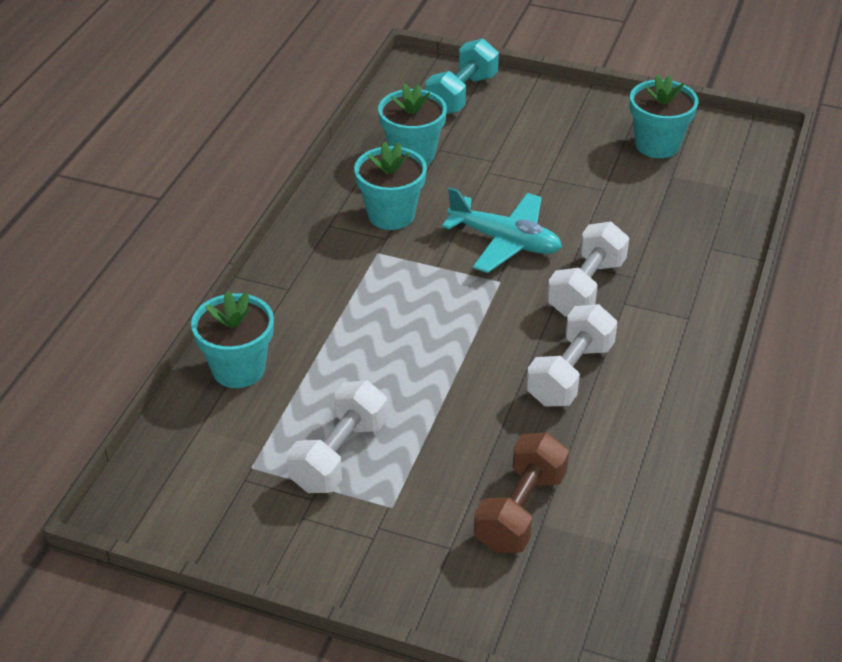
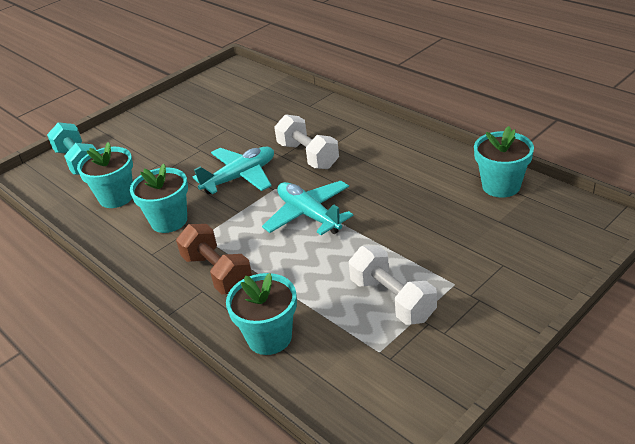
camera: 60 degrees left, 5 degrees down
(460, 331) = (309, 215): none -> turquoise plane
(520, 510) = (484, 226): brown dumbbell -> brown dumbbell (217, 273)
(570, 374) = (378, 179): white dumbbell -> none
(657, 145) = (206, 101): turquoise flower pot -> turquoise flower pot (501, 186)

